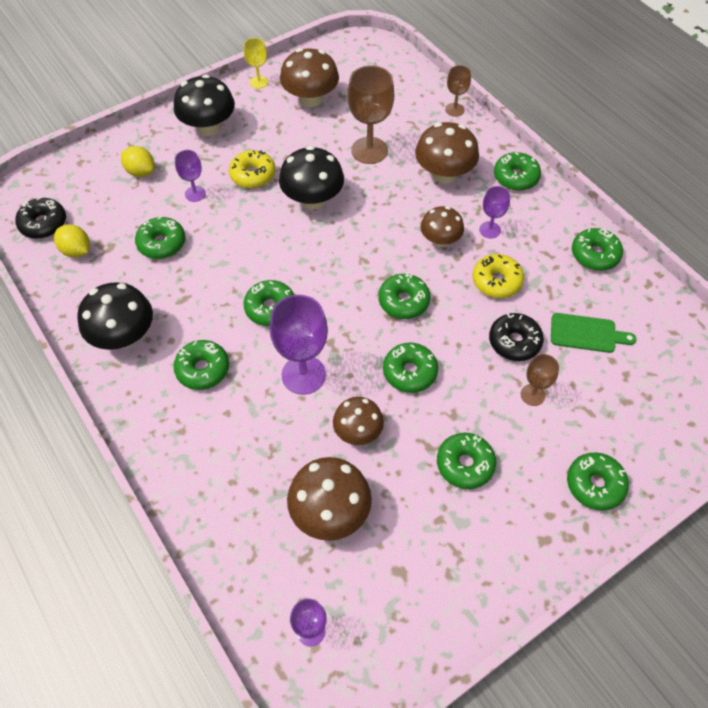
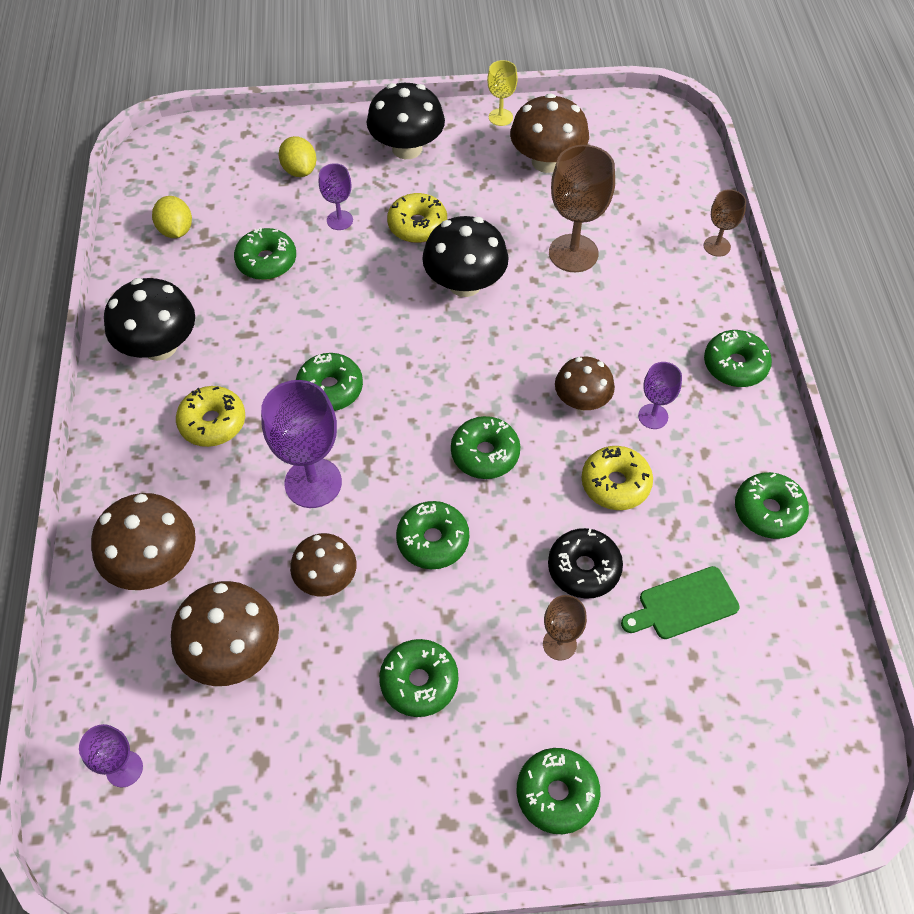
camera: 30 degrees right, 0 degrees up
(43, 224) = (164, 186): black donut -> none
(203, 369) = (213, 422): green donut -> yellow donut
(444, 174) = (645, 321): brown mushroom -> brown mushroom (155, 563)
(586, 333) = (683, 604): green cutting board -> green cutting board turned 120 degrees clockwise

